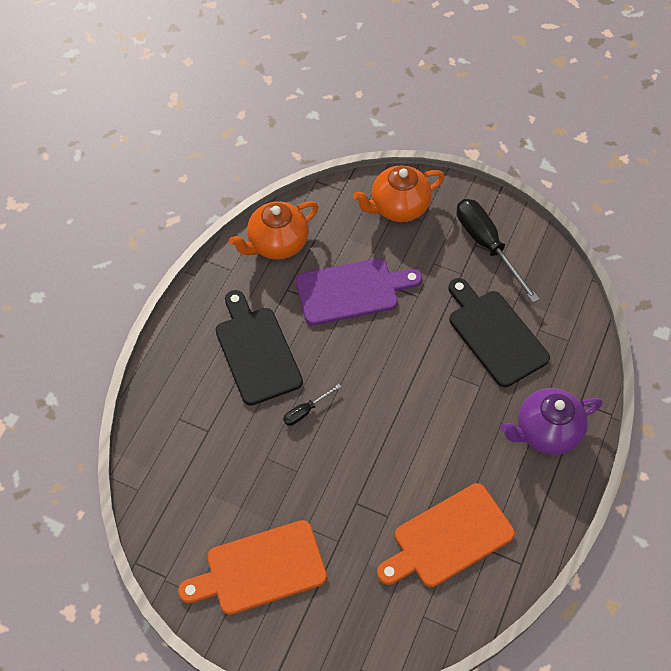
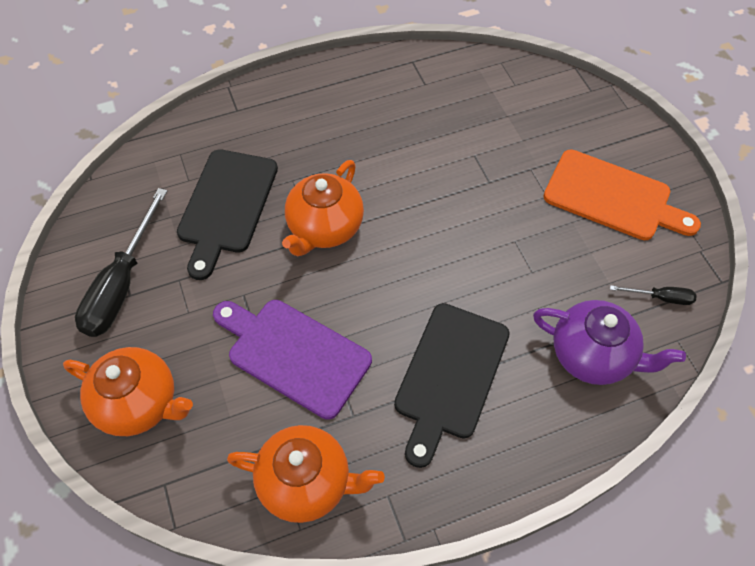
camera: 135 degrees left, 0 degrees up
(306, 411) = (458, 281): black screwdriver -> black screwdriver (660, 298)
(421, 373) = (324, 228): none -> orange teapot
(449, 538) = (444, 109): orange cutting board -> none
(546, 432) = (289, 113): purple teapot -> purple teapot (592, 355)

